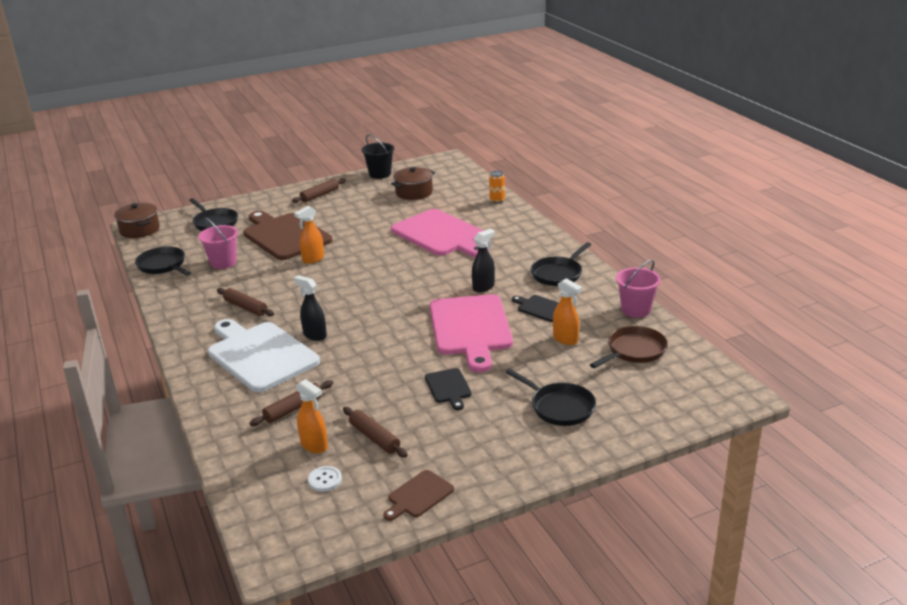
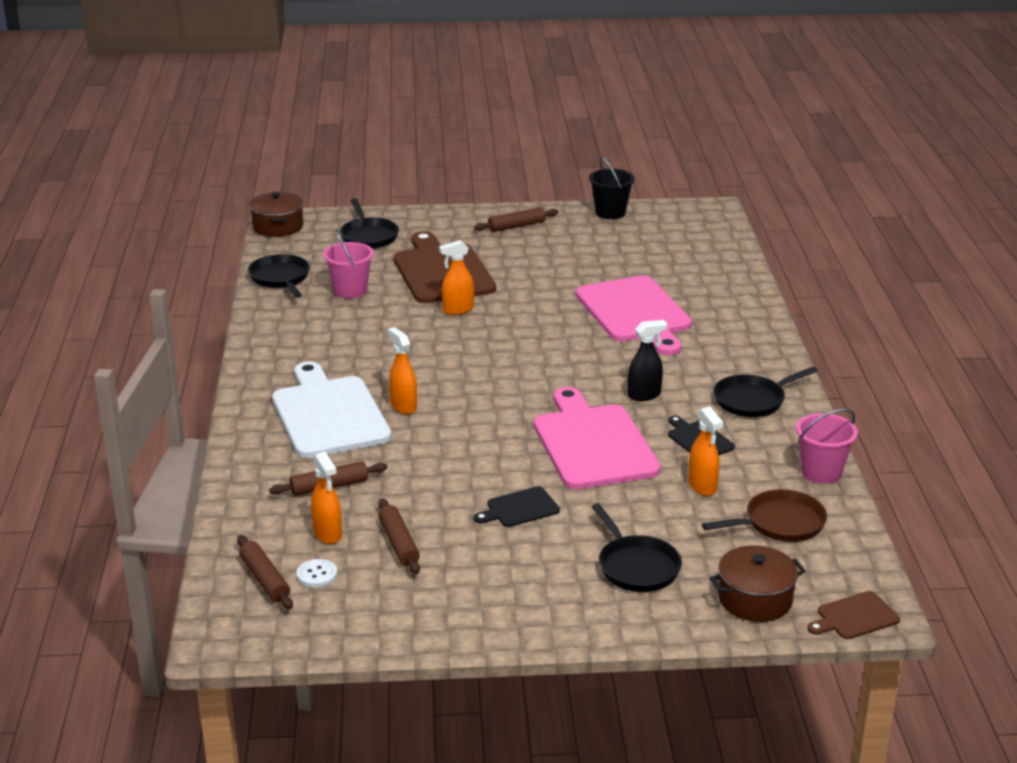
camera: 20 degrees right, 0 degrees up
(246, 307) = (345, 353): brown rolling pin -> brown rolling pin (265, 579)
(314, 335) = (403, 406): black spray bottle -> orange spray bottle
(414, 192) = (638, 248): brown pot -> brown pot (755, 599)
(418, 495) = (407, 620): brown cutting board -> brown cutting board (854, 617)
(448, 387) = (519, 508): black cutting board -> black cutting board turned 60 degrees clockwise
(470, 328) = (593, 443): pink cutting board -> pink cutting board turned 150 degrees clockwise
(497, 200) = (740, 282): orange can -> none

